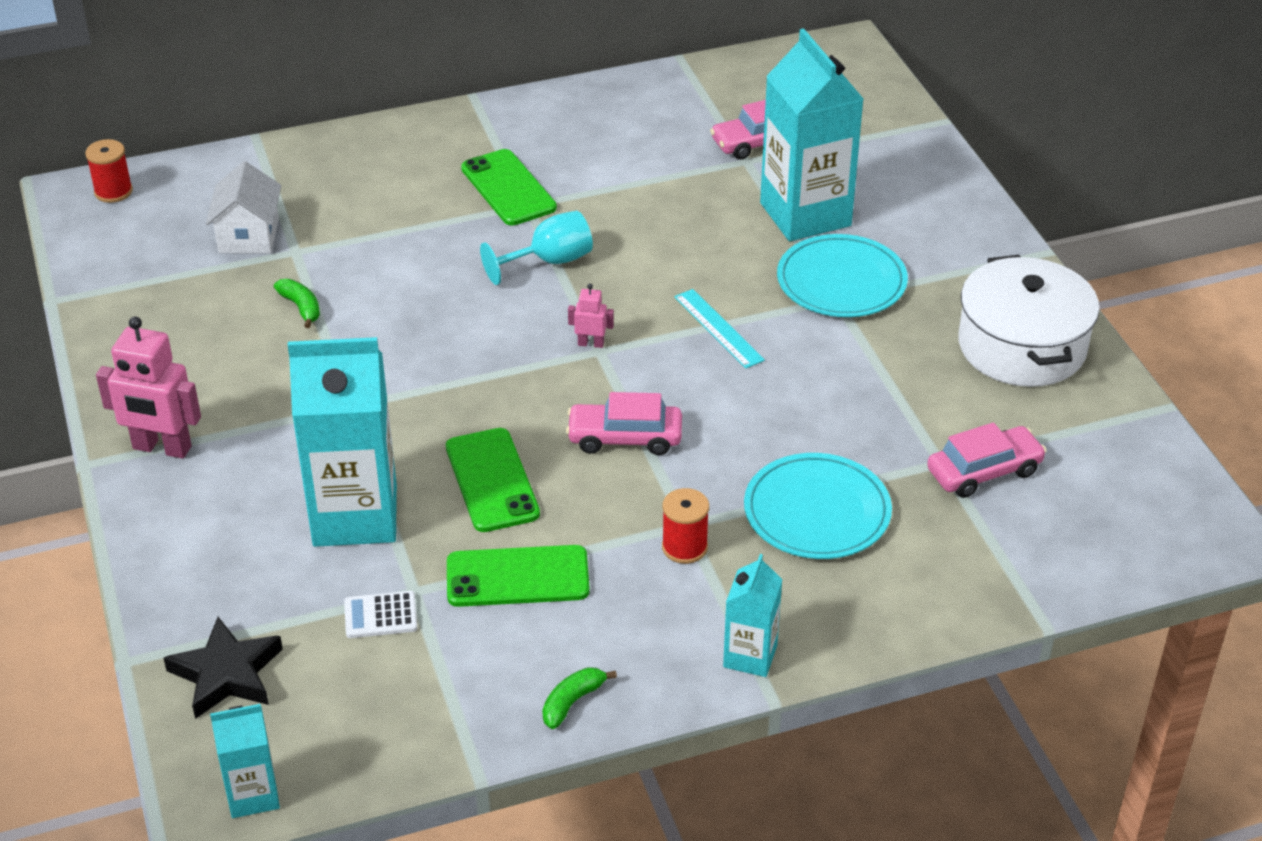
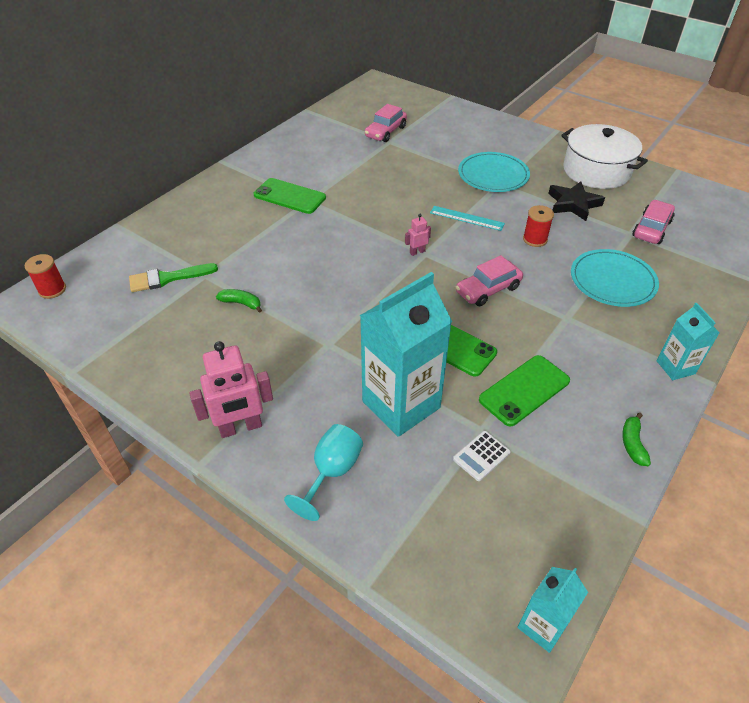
camera: 35 degrees left, 5 degrees up
(226, 674) = (436, 552): black star -> black star (573, 204)
(248, 236) = (167, 278): white house -> green brush
(549, 261) = (350, 222): turquoise goblet -> turquoise goblet (331, 472)
(684, 547) = (580, 329): red spool -> red spool (535, 239)
(805, 214) = (443, 154): turquoise carton -> none

